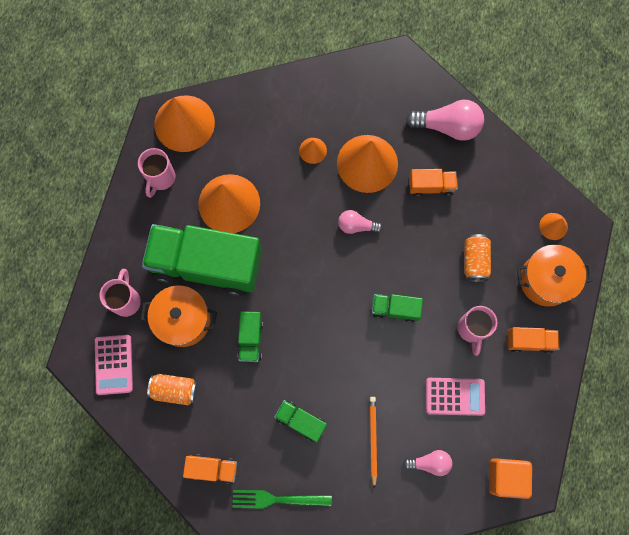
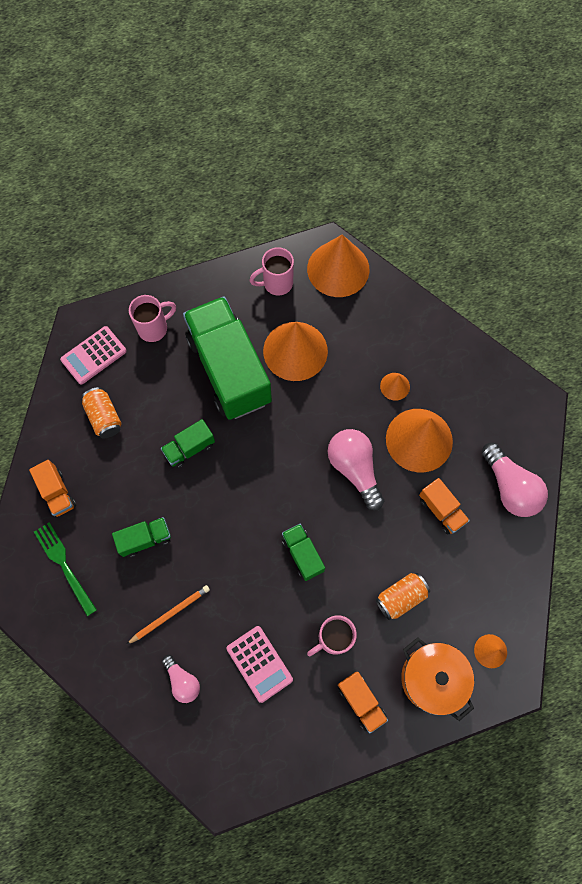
camera: 55 degrees right, 5 degrees down
(183, 320) = (168, 383): orange pot -> none
(300, 421) = (145, 539): green truck -> green truck turned 75 degrees clockwise
(356, 226) = (354, 469): pink light bulb -> pink light bulb, size x1.73
(506, 477) = (215, 764): orange cube -> none

